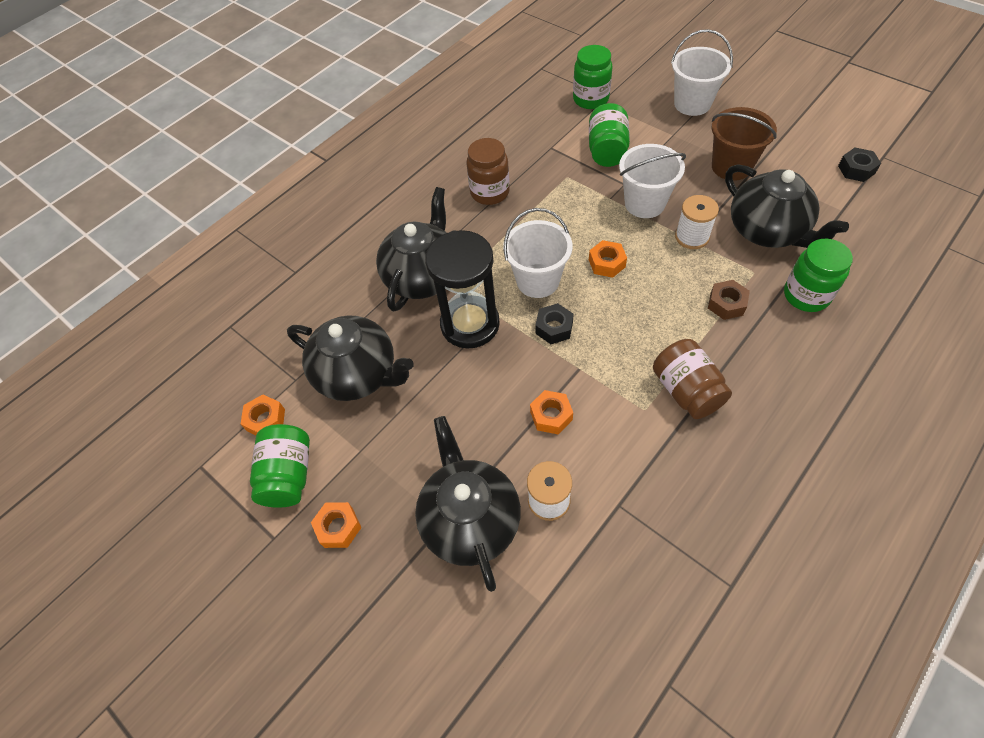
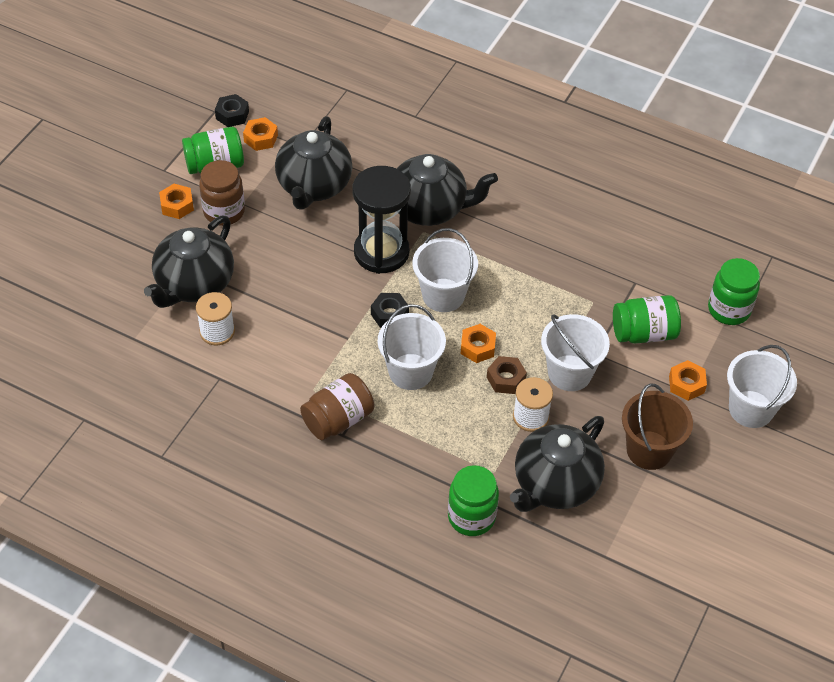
camera: 70 degrees right, 5 degrees down
(470, 520) = (194, 284): black teapot -> black teapot turned 150 degrees clockwise
(490, 192) = (552, 240): brown jar -> brown jar (224, 212)
(551, 415) = (296, 323): orange nut -> orange nut (686, 384)
(630, 320) = (410, 372): none -> white bucket
(726, 304) = (446, 448): brown nut -> brown nut (506, 379)
(856, 169) = (677, 574): black nut -> black nut (232, 115)

